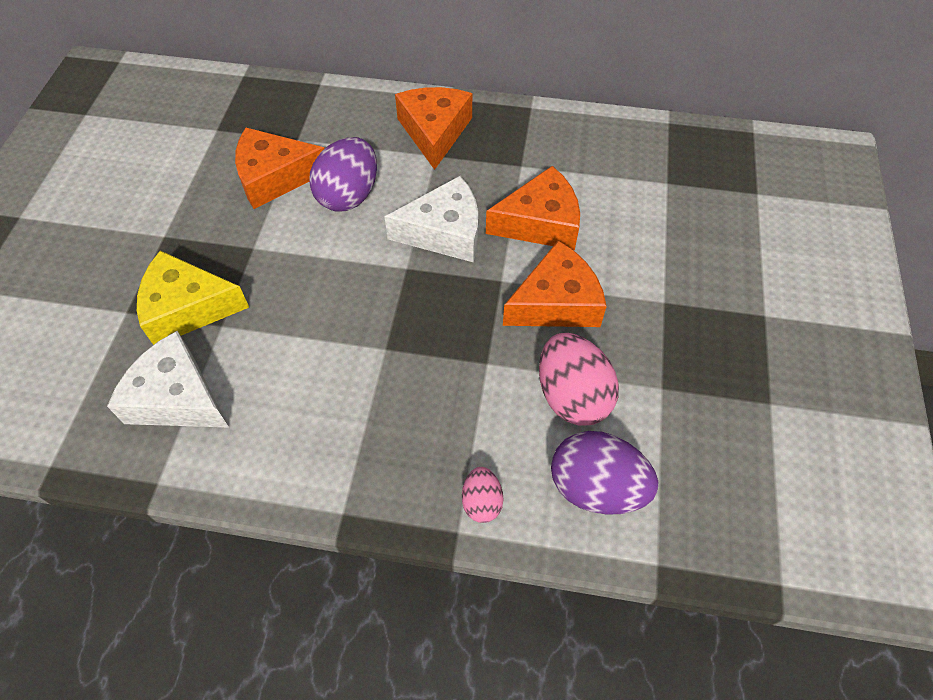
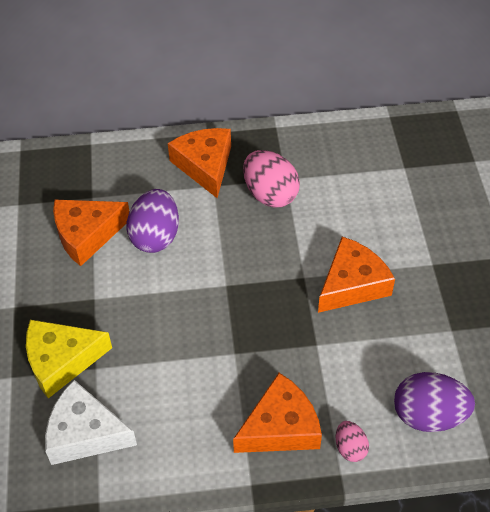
camera: 15 degrees left, 5 degrees down
(444, 232) = (245, 249): white cheese -> none
(540, 223) = (317, 223): orange cheese -> orange cheese (280, 427)
(572, 396) = (388, 353): pink egg -> pink egg (270, 194)

